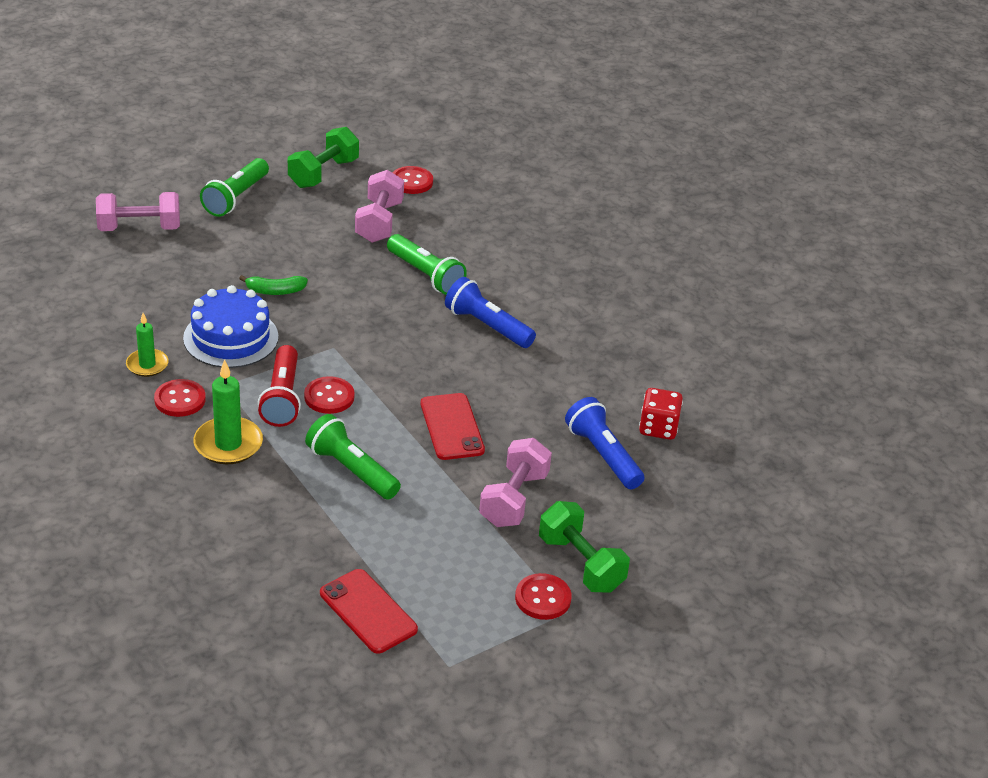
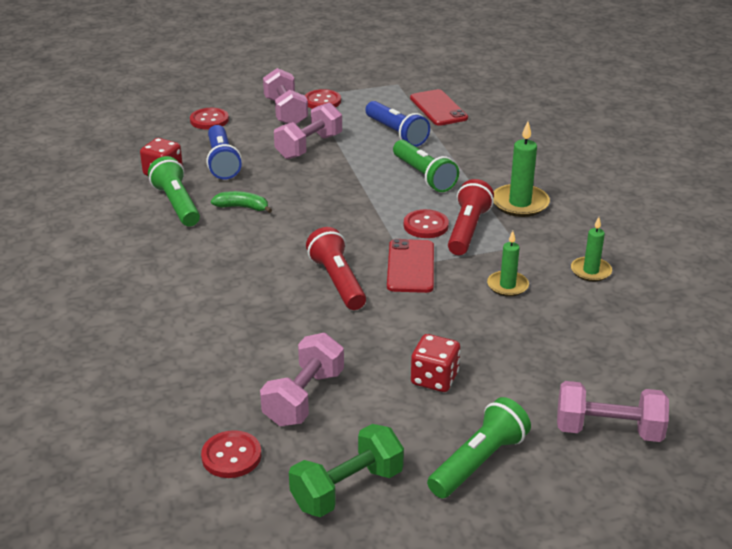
camera: 160 degrees left, 5 degrees down
(180, 400) = (559, 239): red button -> red button (209, 120)
(231, 337) = (507, 286): blue cake -> green candle
(275, 291) = (453, 327): green banana -> green banana (242, 207)
(281, 247) = (434, 379): none -> red dice
(395, 320) = (337, 281): none -> red flashlight
(425, 275) = (283, 323): green flashlight -> green flashlight (177, 204)
(452, 427) = (330, 193): red phone -> red phone (410, 266)
(487, 326) = (250, 265): blue flashlight -> blue flashlight (396, 133)
(581, 564) = (285, 112): green dumbbell -> pink dumbbell

